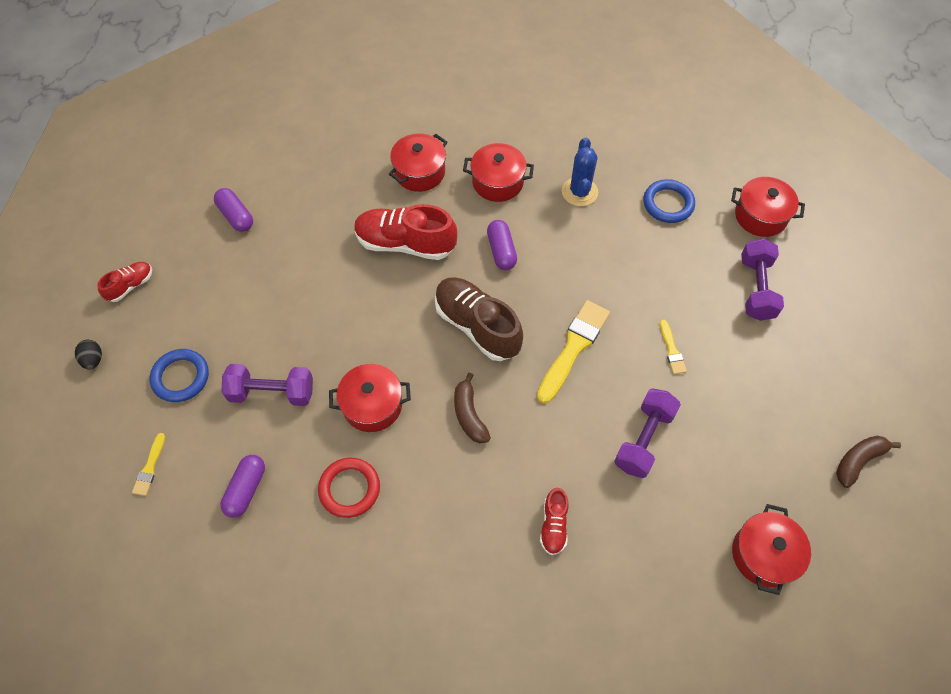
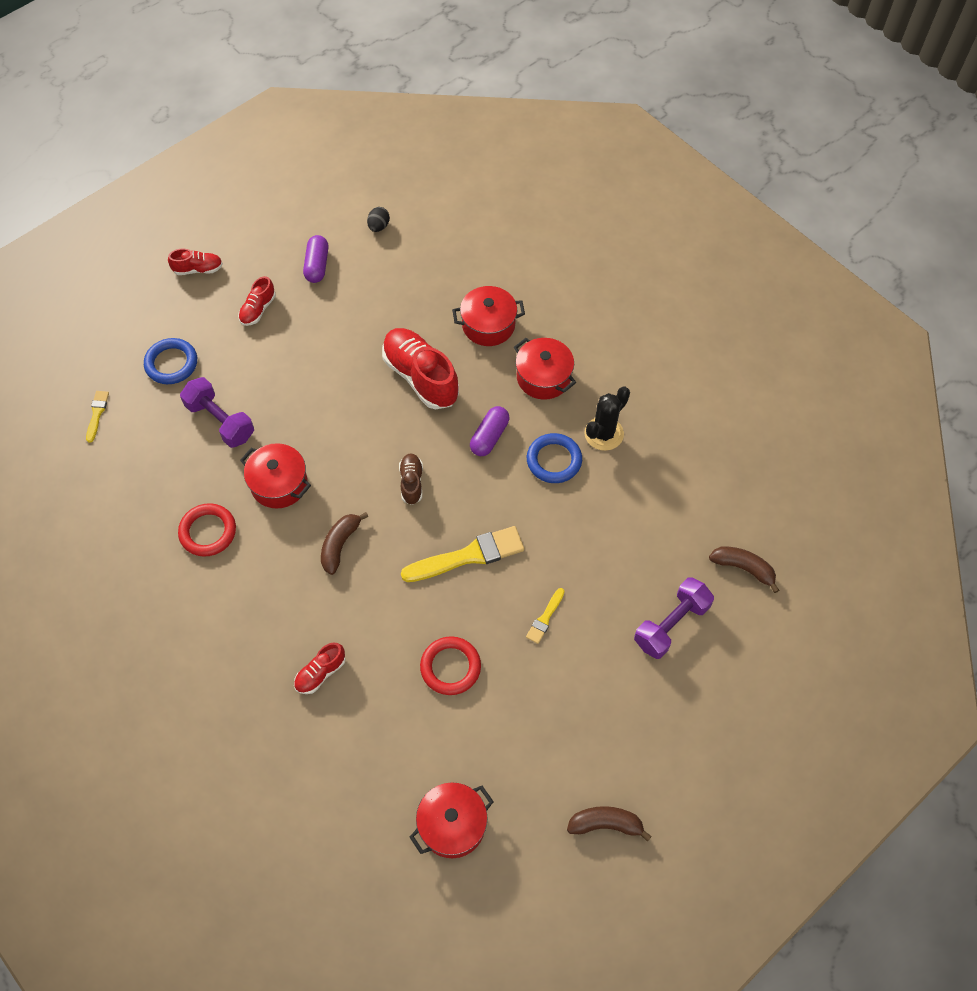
camera: 40 degrees right, 0 degrees up
(93, 360) = (128, 308): black egg -> black egg (379, 226)
(150, 467) = (97, 414): yellow brush -> yellow brush turned 135 degrees clockwise
(217, 282) = (258, 309): none -> red shoe
(246, 489) = (142, 478): purple capsule -> none
(477, 326) = (411, 482): brown shoe -> brown shoe, size x0.51
(579, 192) = (604, 434): blue cactus -> black cactus
(644, 439) = (450, 667): purple dumbbell -> red ring
(668, 204) = (670, 498): blue ring -> blue ring (554, 460)
(760, 216) = (743, 568): red pot -> brown banana

